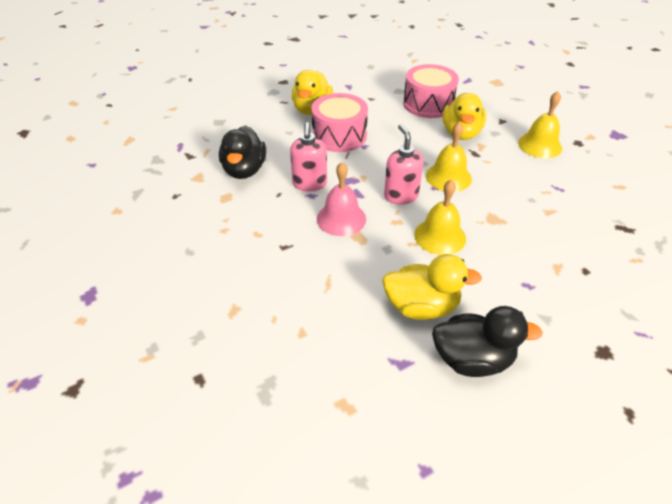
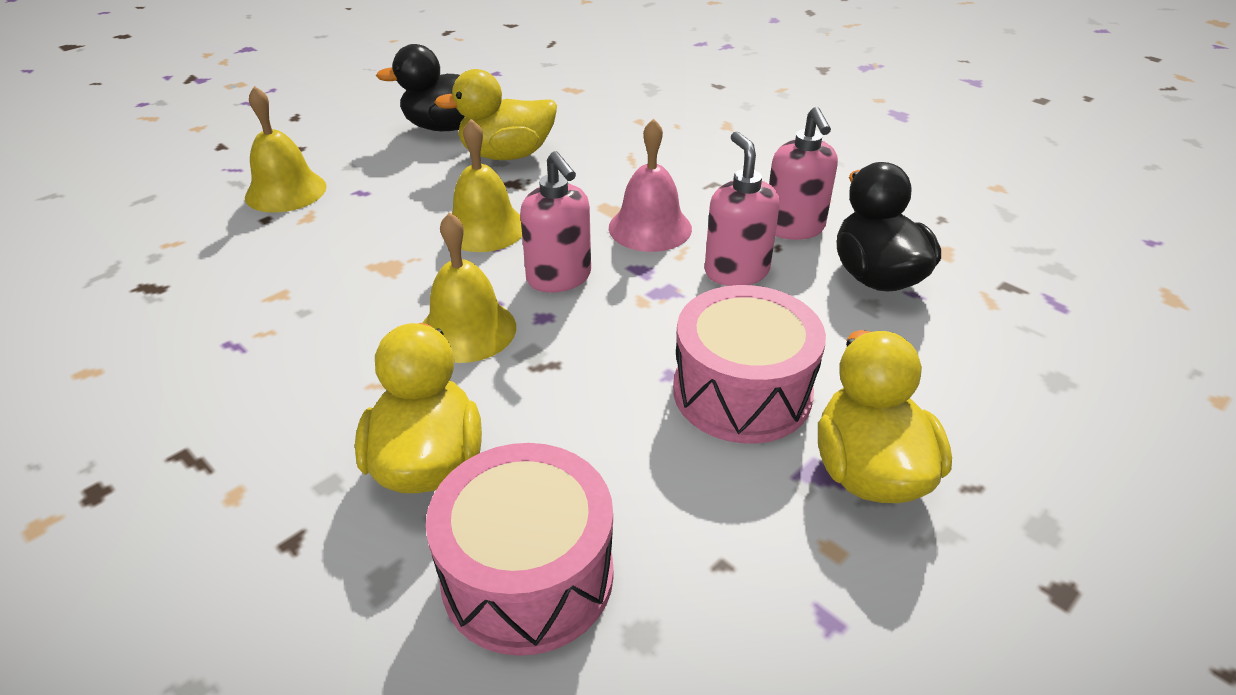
camera: 165 degrees right, 5 degrees down
(261, 204) = (794, 228): none -> pink soap dispenser
(540, 145) = (215, 460): yellow bell -> yellow bell (286, 191)

